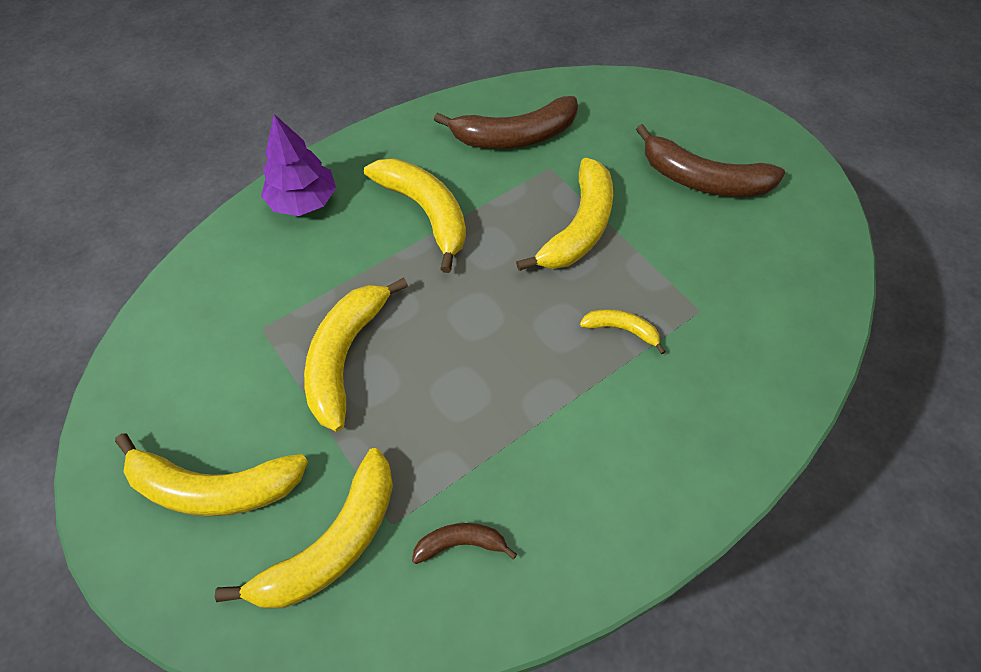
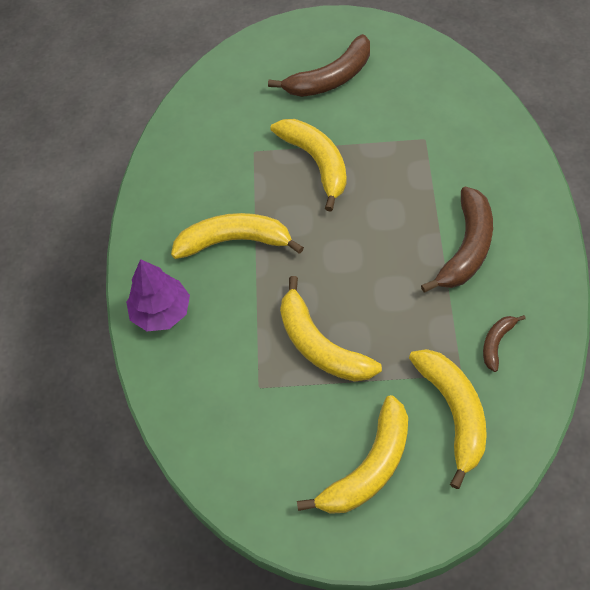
camera: 50 degrees left, 0 degrees up
(514, 136) = (209, 156): brown banana -> brown banana (466, 248)
(622, 330) = (410, 184): yellow banana -> none

